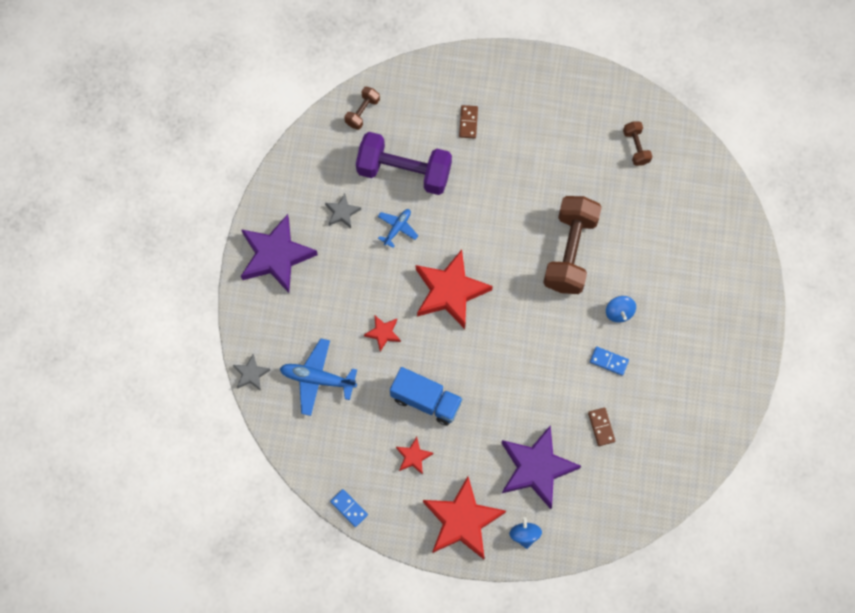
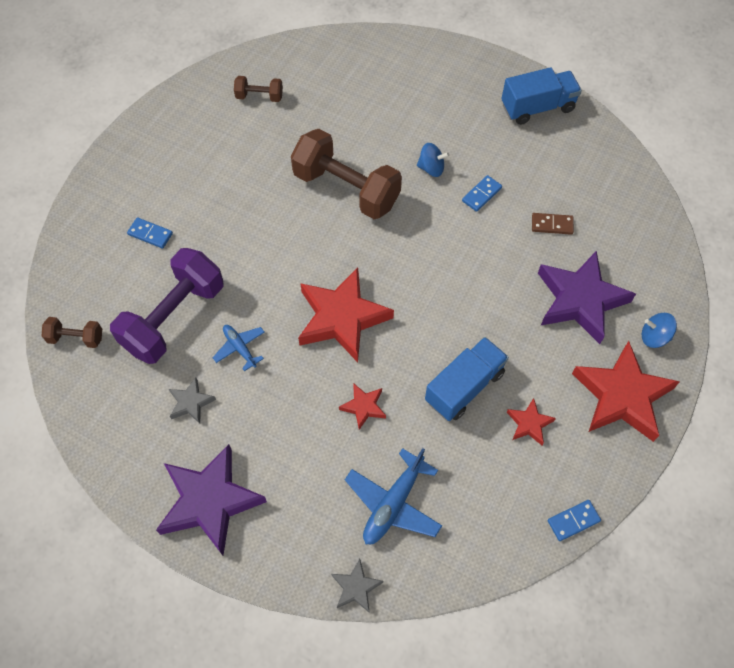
camera: 70 degrees left, 10 degrees down
(362, 112) = (76, 338): brown dumbbell -> brown dumbbell turned 45 degrees counterclockwise
(468, 122) = (150, 234): brown domino -> blue domino
(724, 382) = (537, 107): none -> blue truck

